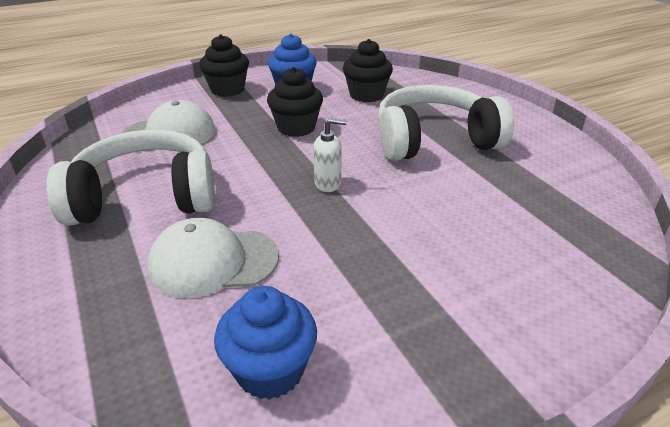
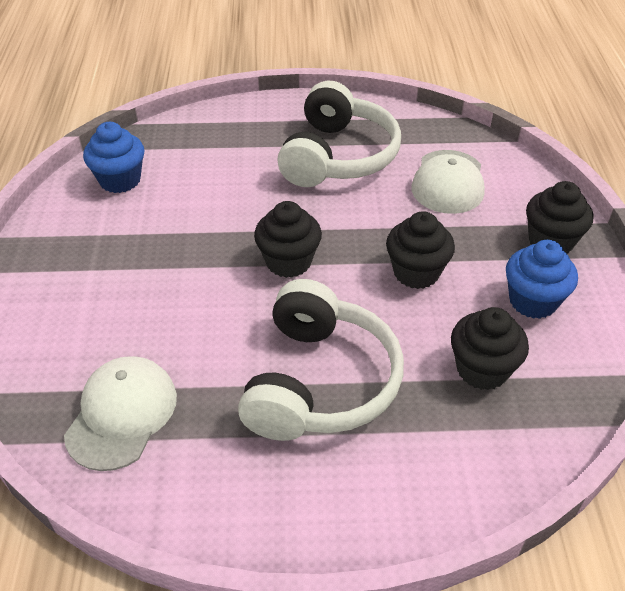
camera: 115 degrees right, 10 degrees up
(213, 262) = (231, 176): white cap -> white cap (122, 414)
(328, 184) = (288, 262): white soap dispenser -> black cupcake

